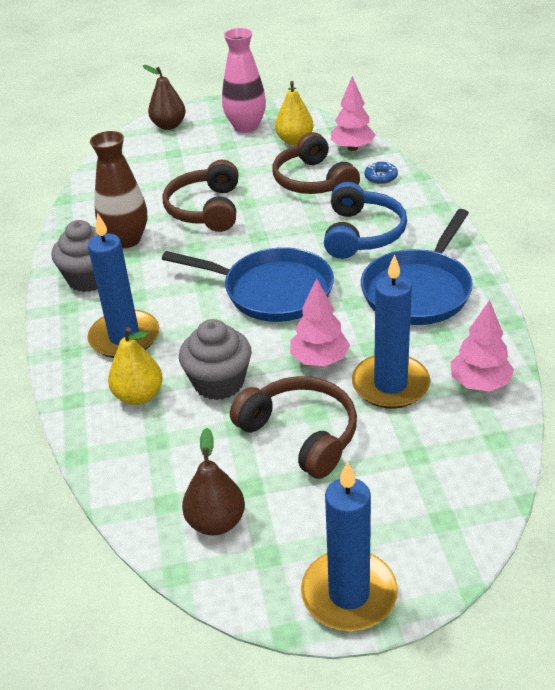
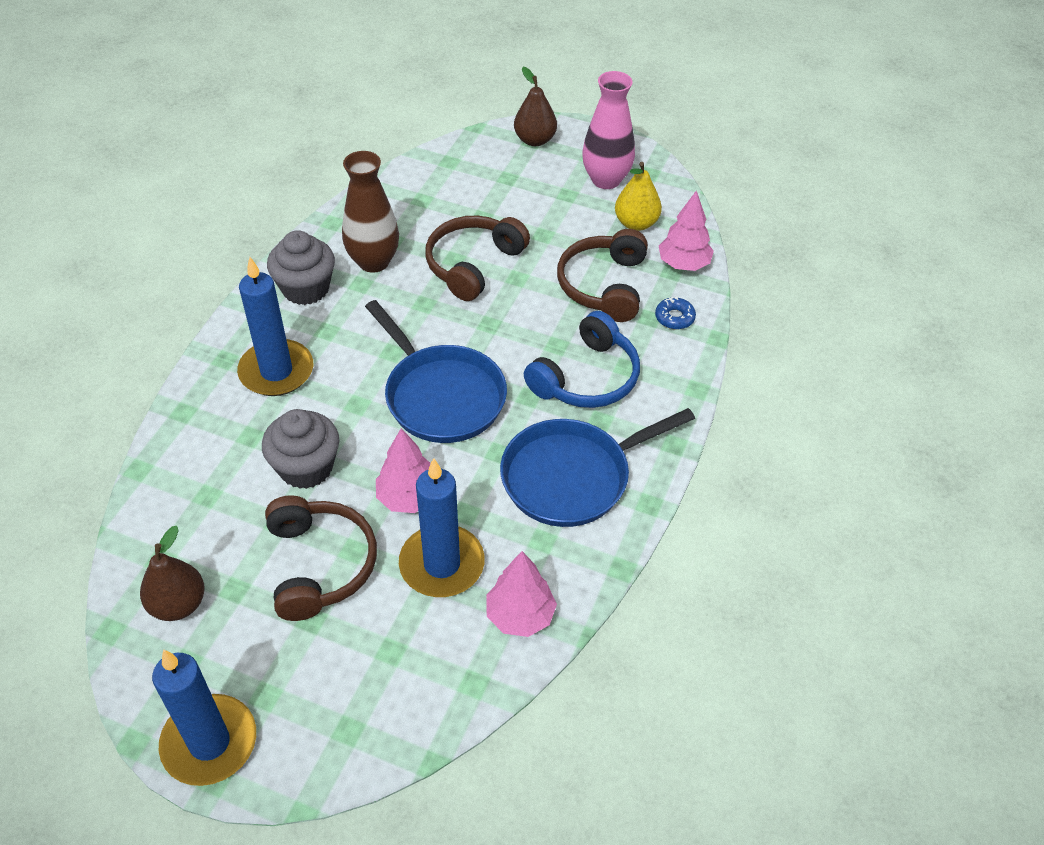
camera: 30 degrees right, 10 degrees up
(139, 396) = (233, 440): yellow pear -> none

